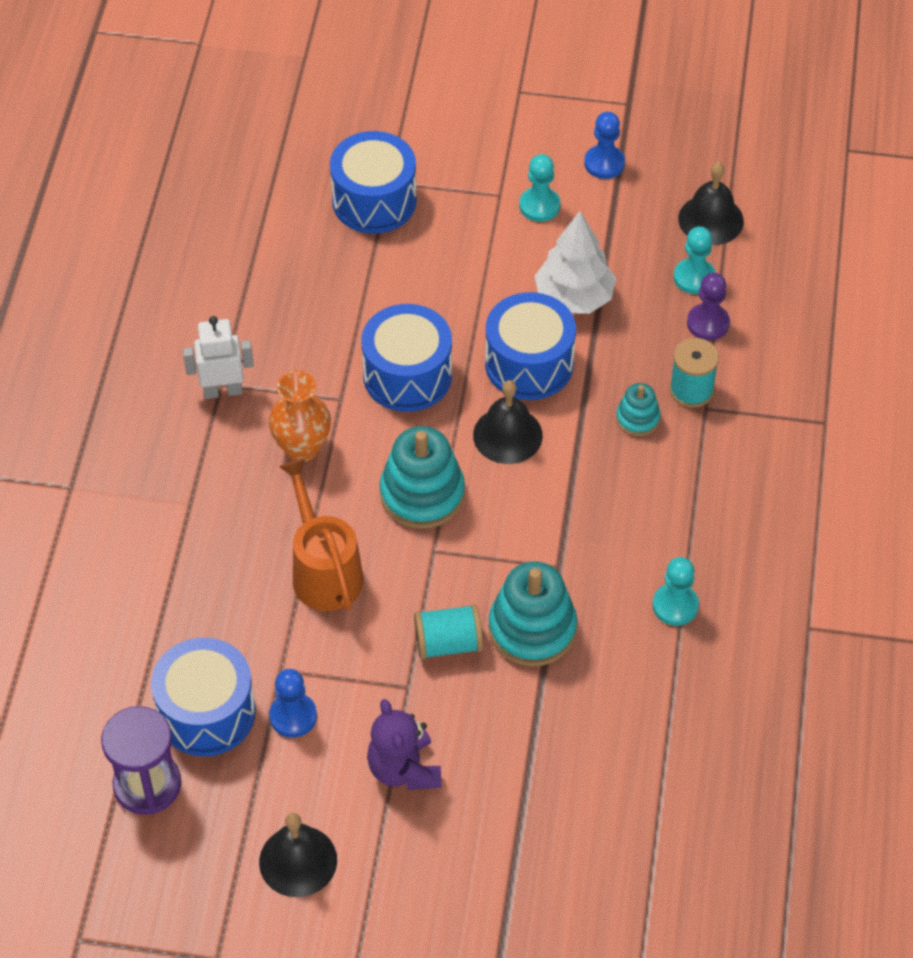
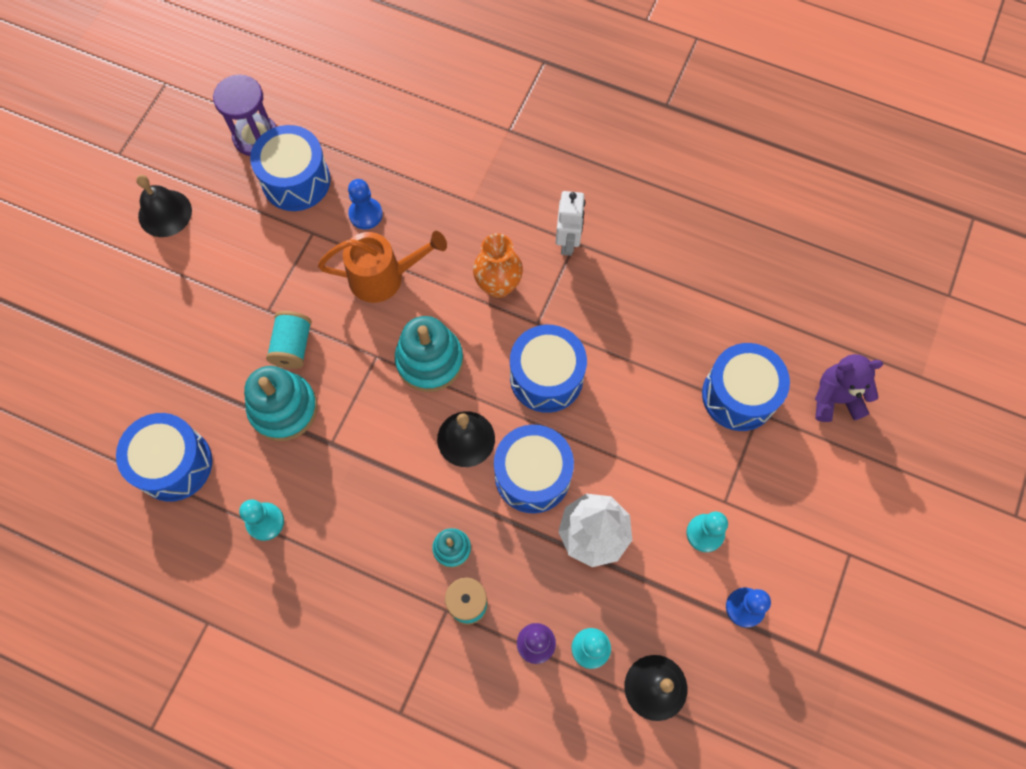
camera: 105 degrees right, 15 degrees up
(293, 716) = (273, 232): blue pawn -> blue pawn (365, 214)
(404, 769) = (204, 293): purple teddy bear -> purple teddy bear (835, 398)
(642, 725) = (174, 464): none -> blue drum

